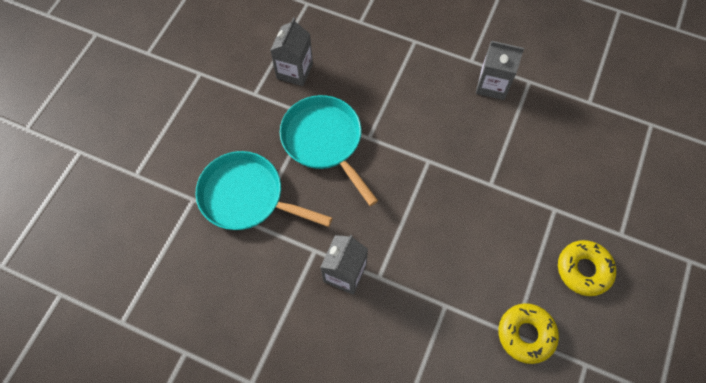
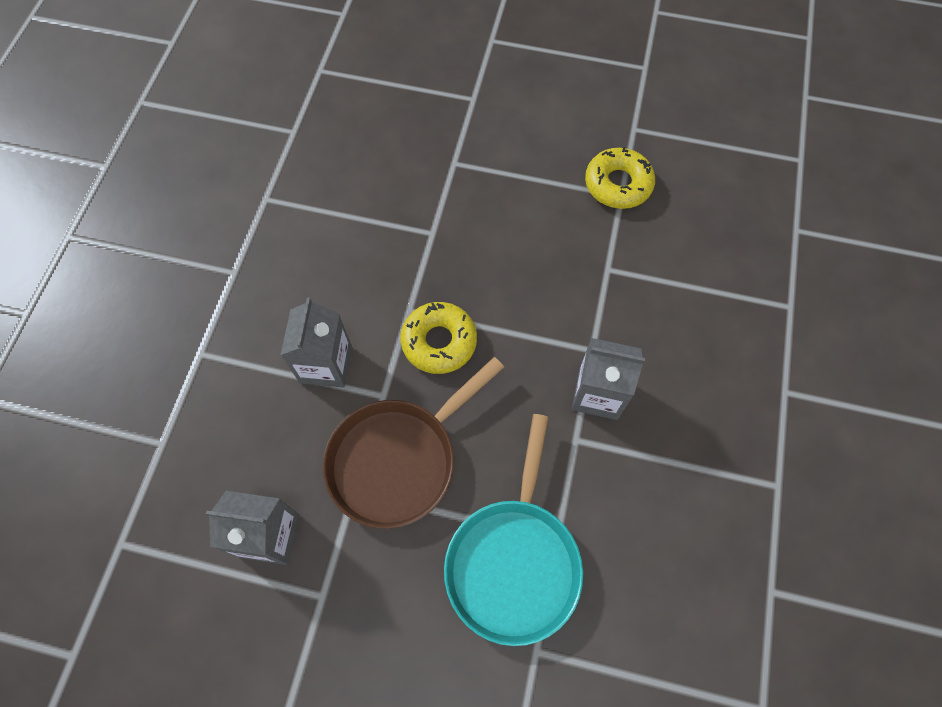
camera: 100 degrees left, 0 degrees up
(324, 141) = (399, 459): turquoise pan -> brown pan
(492, 85) = (275, 242): grey carton -> grey carton (326, 364)
(583, 270) = (526, 133): yellow donut -> yellow donut (439, 342)

